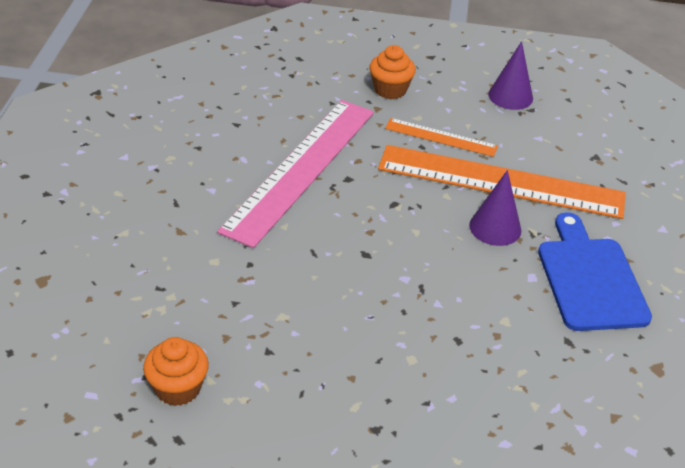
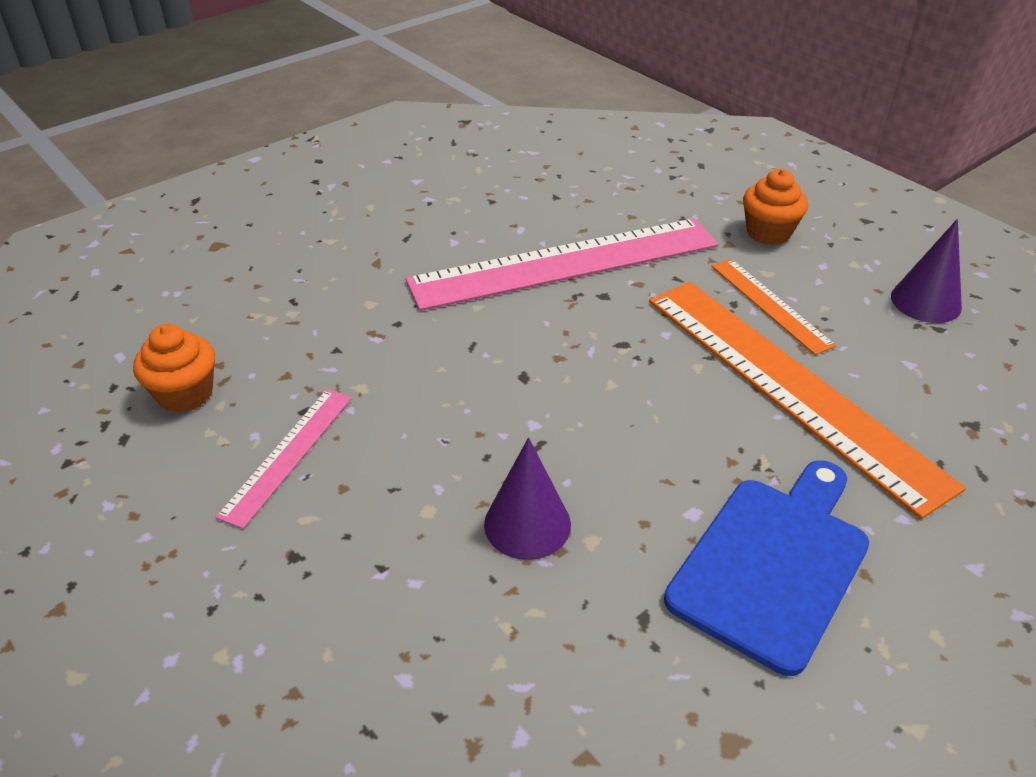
camera: 45 degrees right, 0 degrees up
(295, 380) = (287, 454): none -> pink ruler
(495, 227) = (715, 431): purple cone -> purple cone (527, 524)

